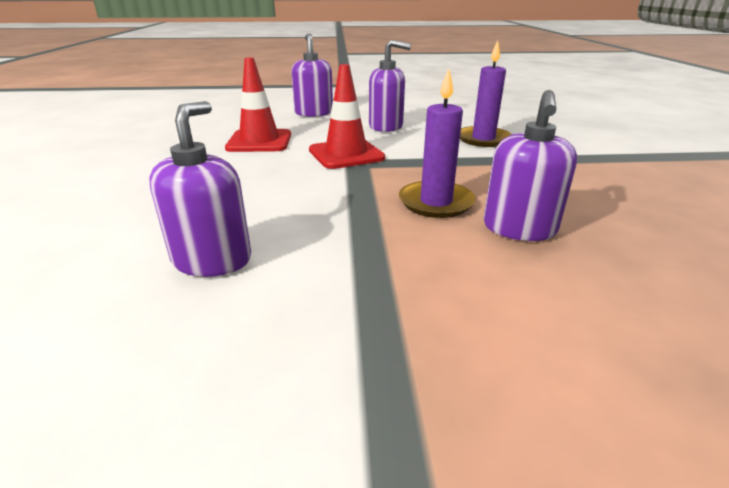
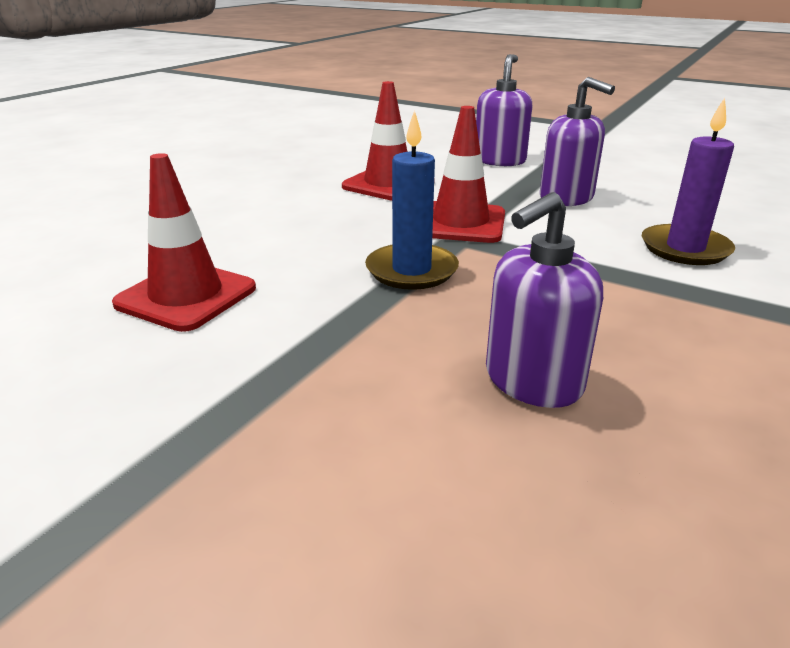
camera: 35 degrees right, 0 degrees up
(212, 260) = (186, 296): purple soap dispenser -> red traffic cone
(359, 190) = (411, 270): none -> blue candle
(436, 202) = (477, 313): purple candle -> none

